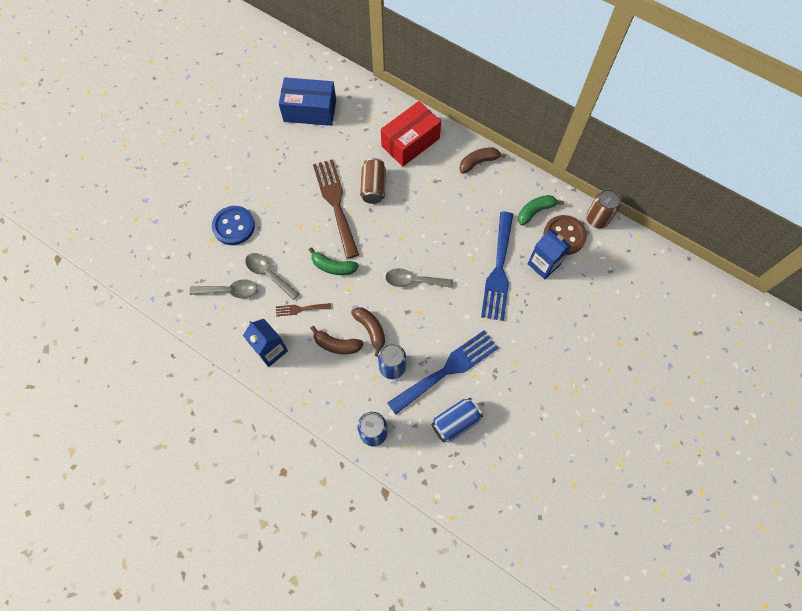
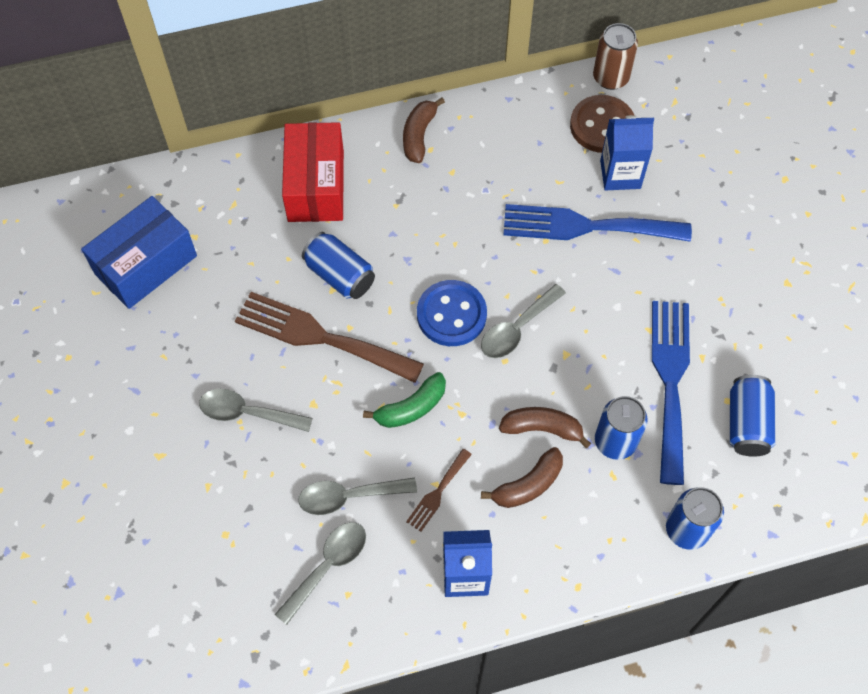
camera: 50 degrees left, 5 degrees down
(234, 226) = (232, 490): blue button -> blue button (451, 315)
(274, 204) = (247, 413): none -> grey spoon
(373, 187) = (340, 275): brown can -> blue can
(498, 270) = (586, 226): blue fork -> blue fork turned 135 degrees clockwise
(535, 211) = (543, 129): green banana -> none

